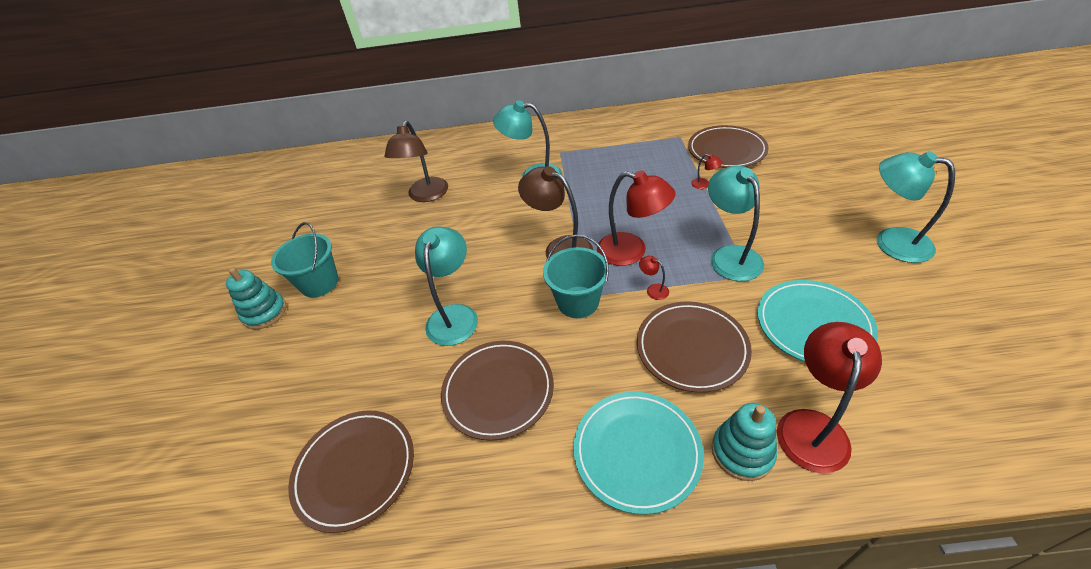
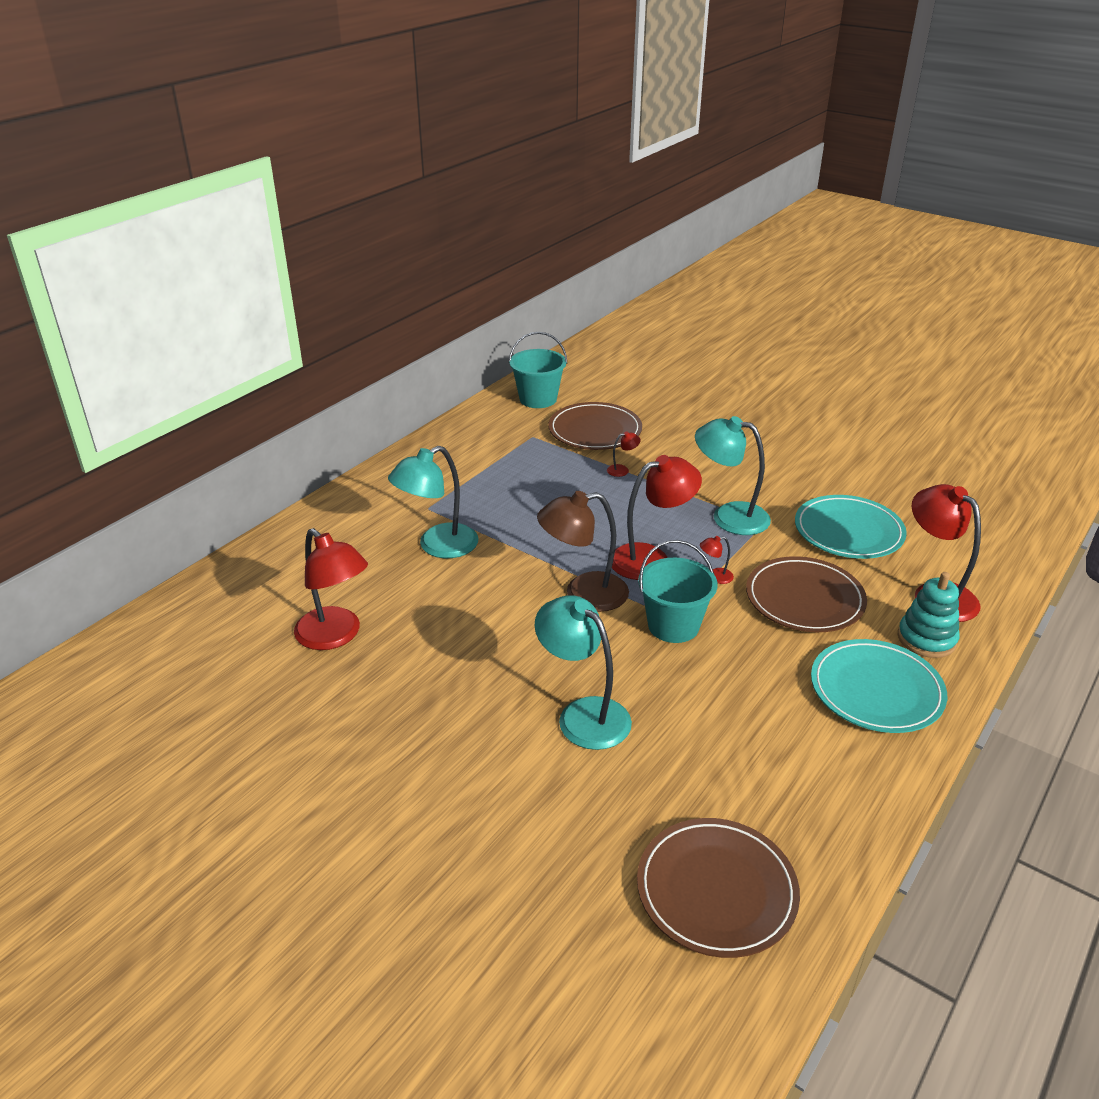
camera: 55 degrees left, 10 degrees down
(265, 313) = (347, 882): turquoise stacking toy -> none
(319, 283) = (365, 804): turquoise bucket -> turquoise bucket (538, 399)
(426, 195) = (335, 636): brown lamp -> red lamp
(498, 391) = (725, 735): brown plate -> none
(891, 241) = (811, 446): turquoise lamp -> none

